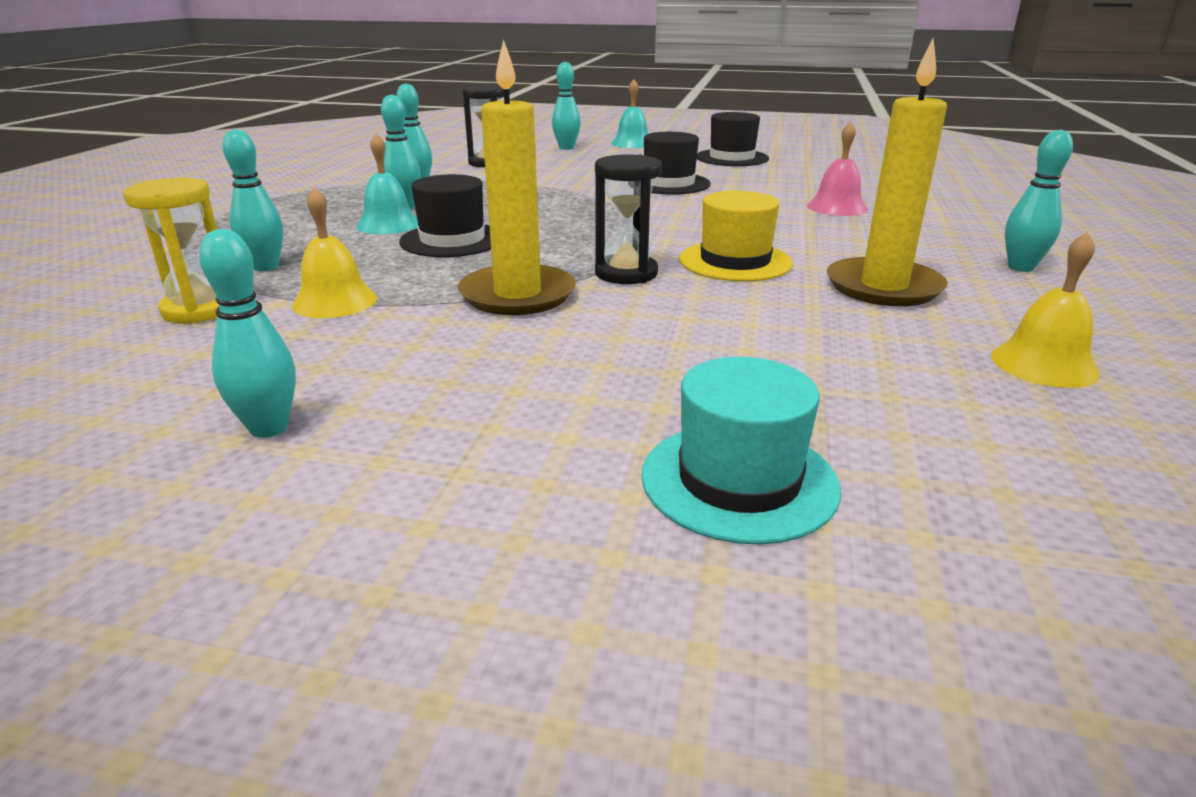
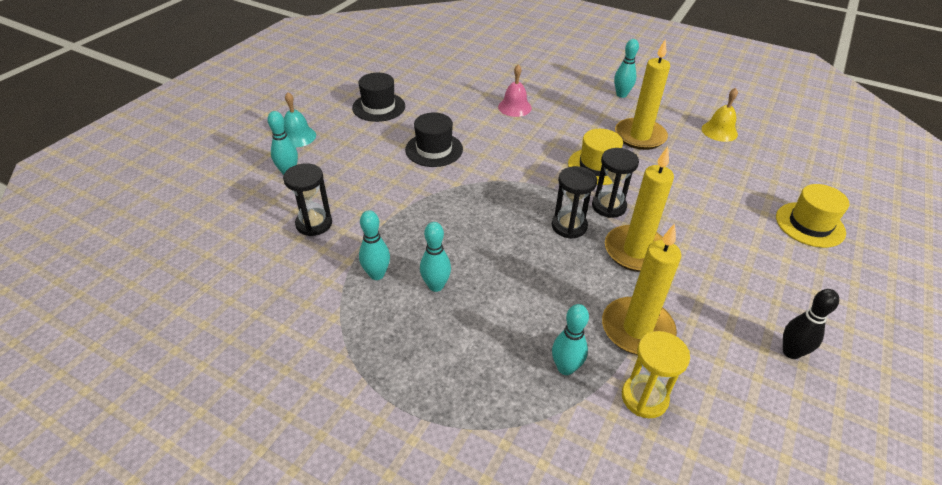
camera: 75 degrees left, 15 degrees up
(269, 428) = (791, 352): turquoise bowling pin -> black bowling pin
(335, 301) = (637, 329): yellow bell -> yellow candle
(388, 224) = (481, 298): turquoise bell -> none
(452, 240) = (530, 267): black hat -> none
(555, 253) = (569, 226): none -> black hourglass
(739, 480) = (810, 225): turquoise hat -> yellow hat

